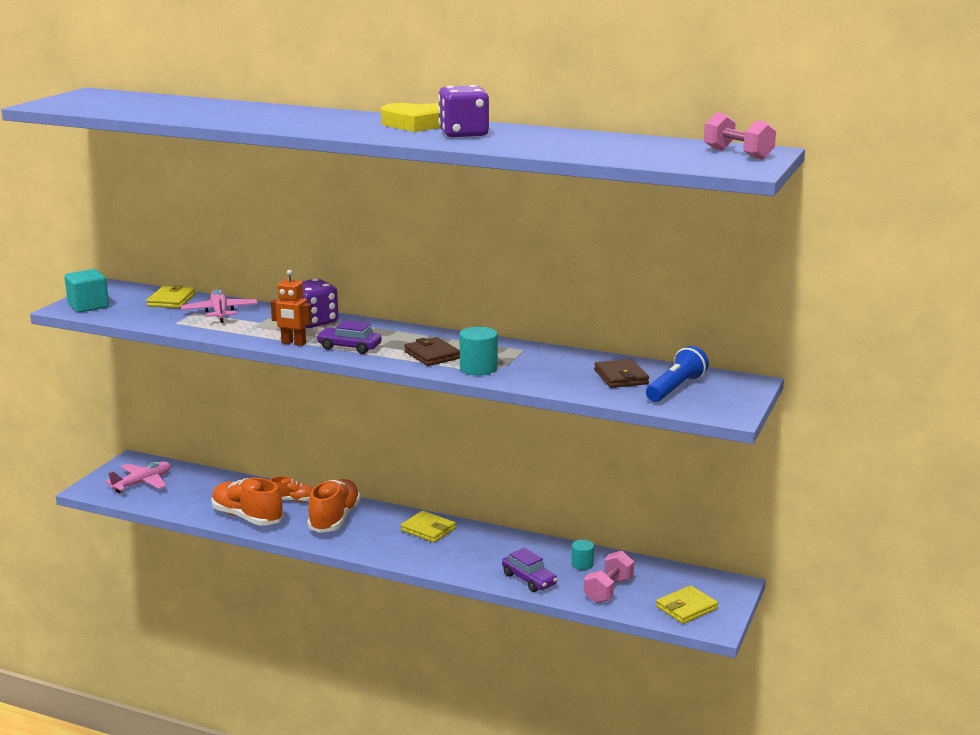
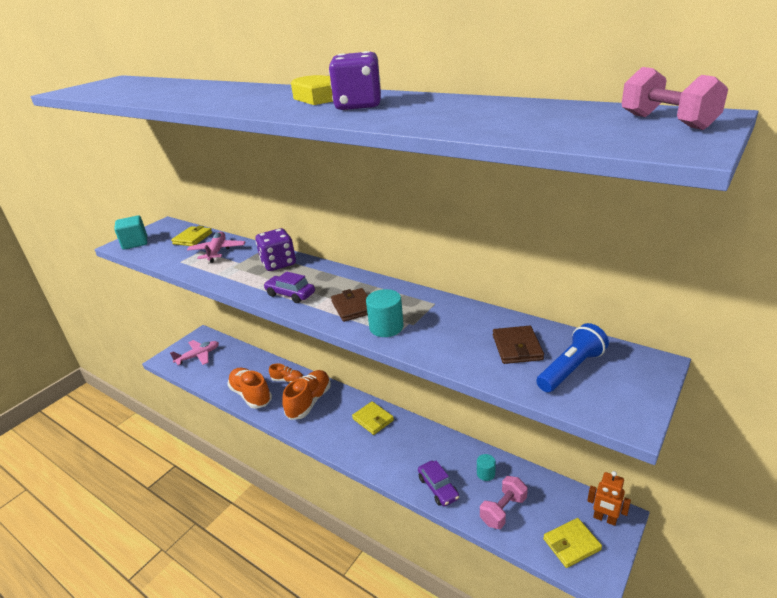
camera: 15 degrees right, 10 degrees up
(293, 343) = (250, 288): orange robot -> orange robot (604, 519)

